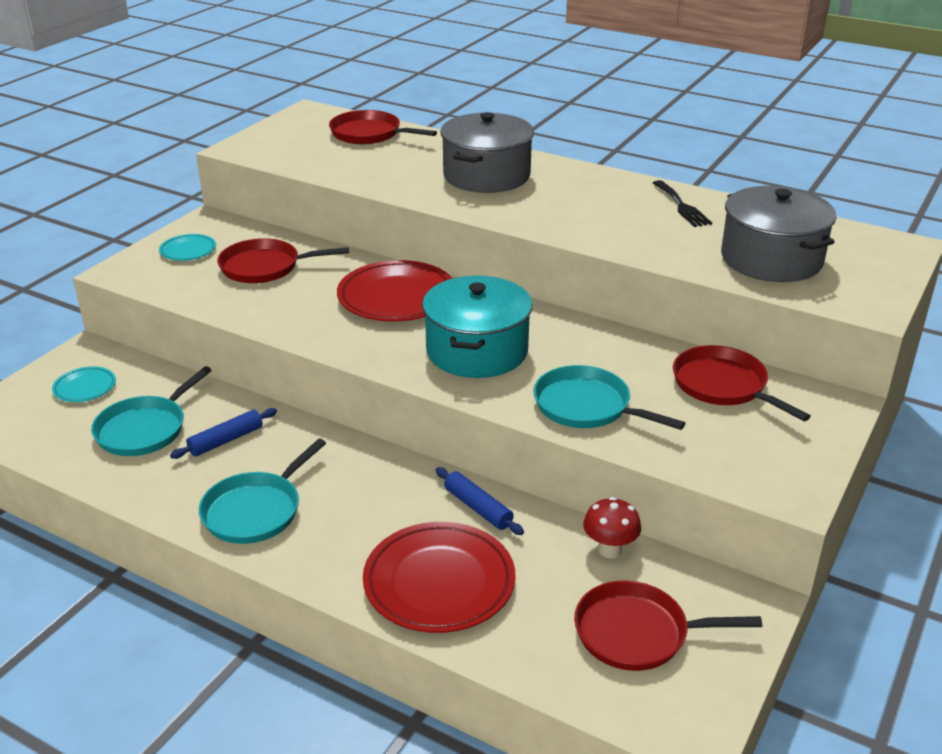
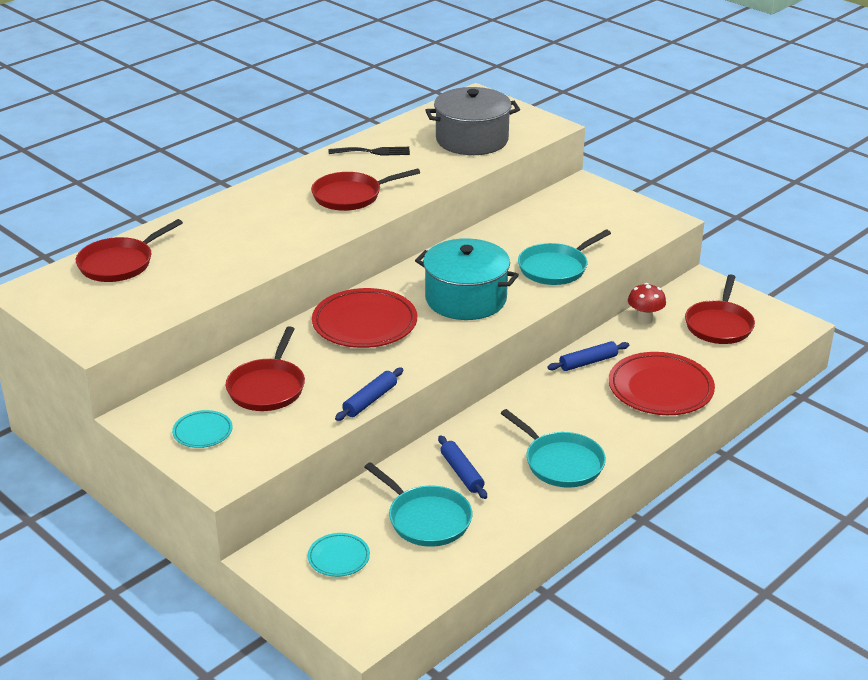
camera: 75 degrees left, 0 degrees up
(253, 323) = (370, 400): none -> blue rolling pin
(486, 175) = (262, 219): grey pot -> none
(723, 385) = (549, 216): red pan -> red pan (350, 196)

